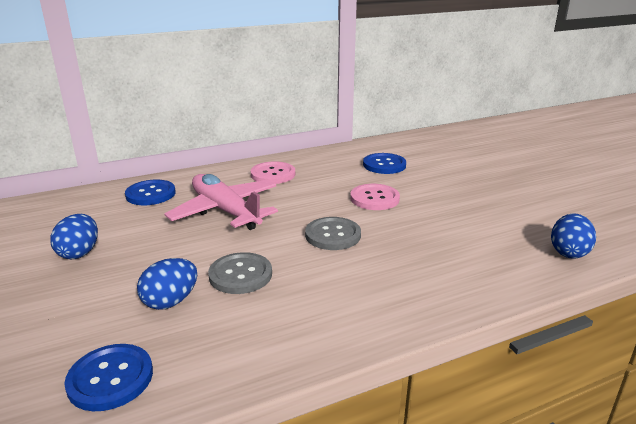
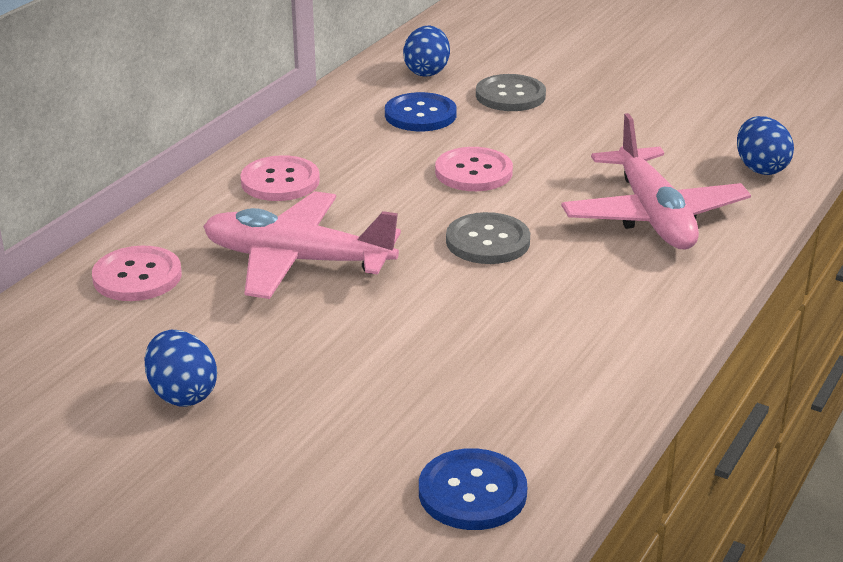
camera: 35 degrees left, 5 degrees up
(150, 194) = (137, 276): blue button -> pink button
(170, 301) = (411, 395): blue egg -> blue egg (427, 72)
(240, 275) = (447, 332): grey button -> grey button (510, 95)
(453, 256) = (653, 216): none -> pink plane

